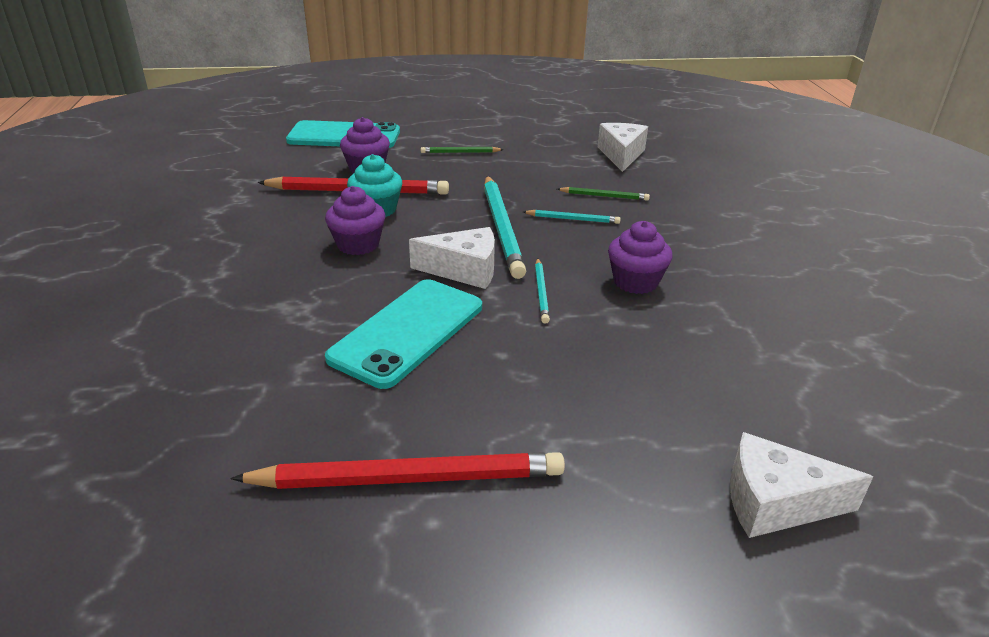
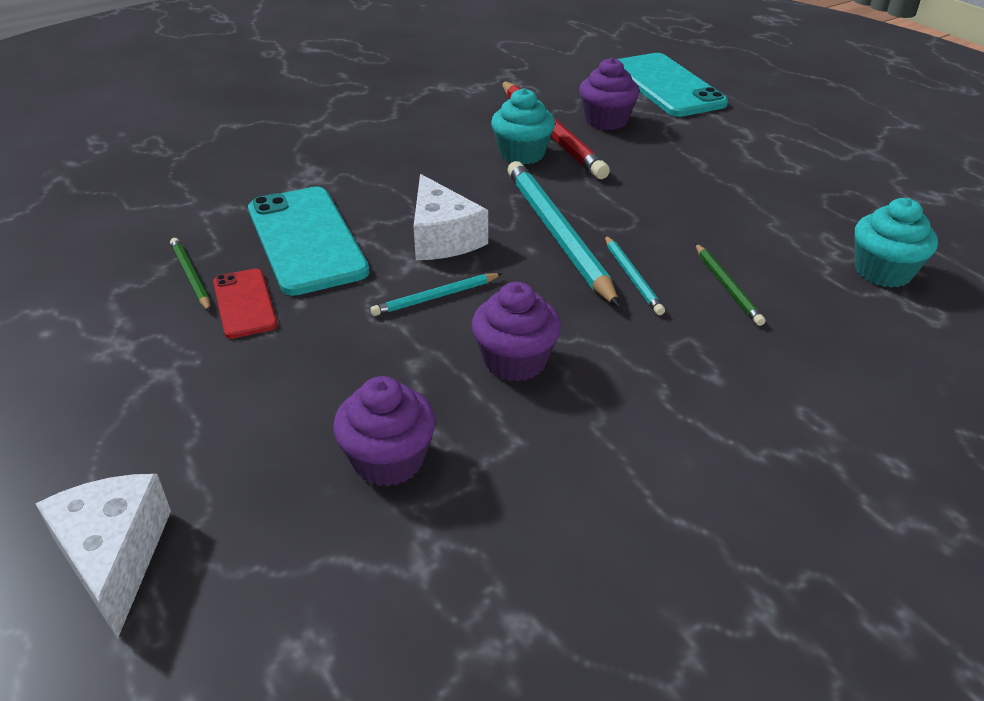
camera: 65 degrees right, 5 degrees up
(358, 245) = (442, 167): purple cupcake -> purple cupcake (388, 460)
(407, 478) = (94, 304): red pencil -> none
(408, 332) = (306, 240): turquoise phone -> turquoise phone turned 60 degrees clockwise
(460, 152) = (719, 157): green pencil -> green pencil (191, 277)
(480, 383) = (244, 303): none -> red phone
(501, 228) = (558, 234): turquoise pencil -> turquoise pencil turned 105 degrees clockwise
(621, 155) = (883, 271): white cheese -> turquoise cupcake

